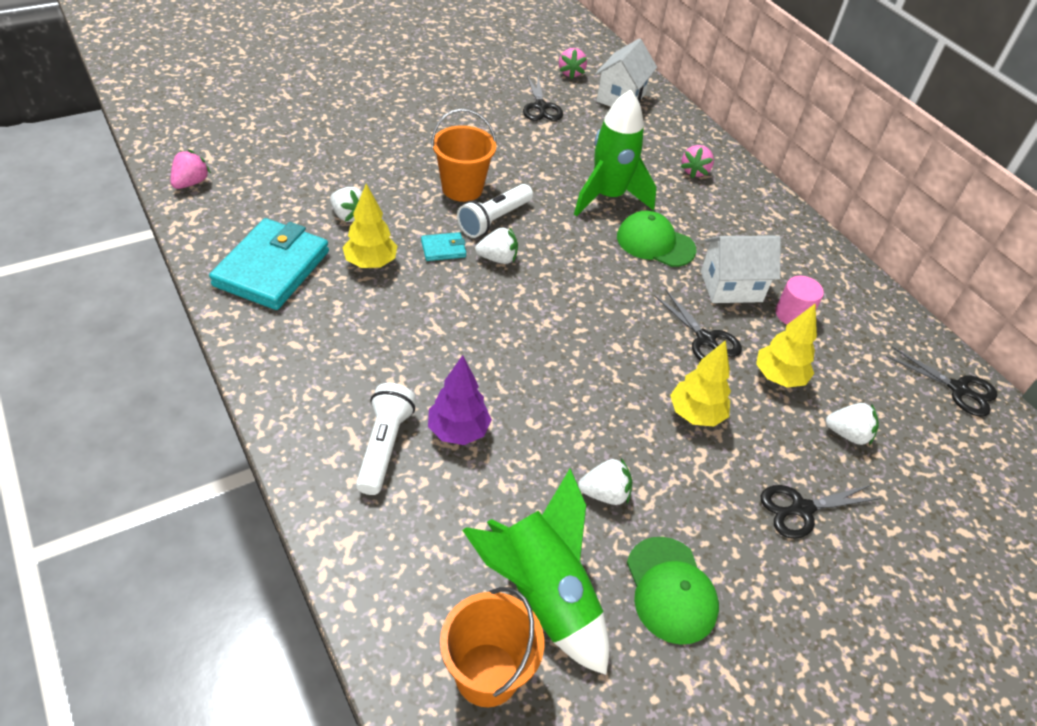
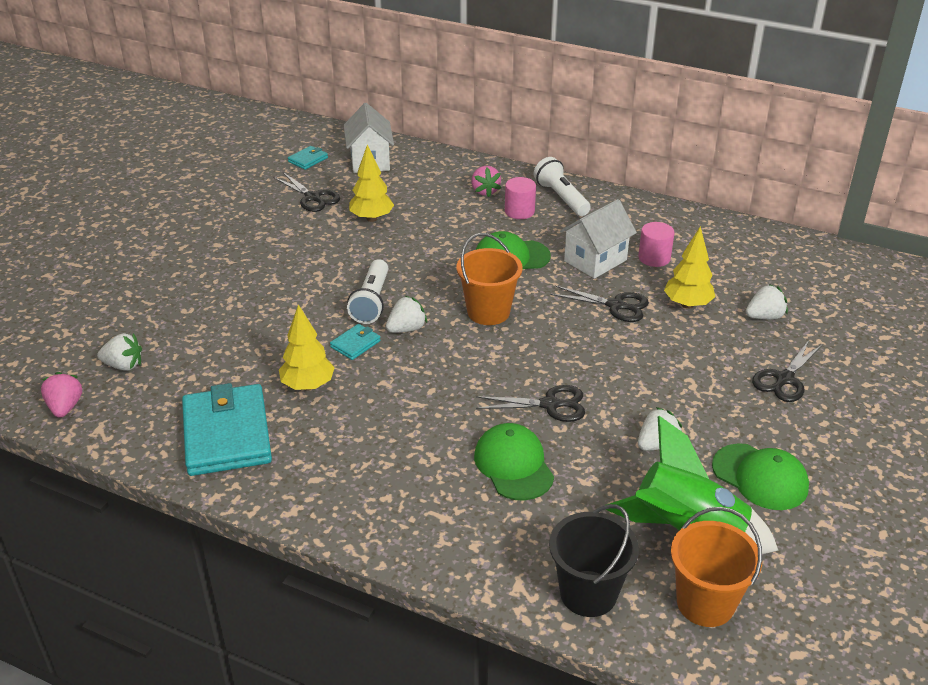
camera: 30 degrees left, 10 degrees down
(348, 215) = (245, 360): white strawberry -> white strawberry (123, 365)
(384, 446) = (471, 507): white flashlight -> white flashlight (561, 198)
(396, 589) = (588, 593): none -> black bucket
(458, 431) = (513, 465): purple tree -> green cap
(462, 188) = (318, 291): orange bucket -> orange bucket (488, 312)
(571, 73) = (308, 160): pink strawberry -> turquoise wallet
(608, 197) = (441, 241): green rocket -> none
(695, 414) = (660, 358): yellow tree -> yellow tree (371, 218)
(707, 205) = (519, 211): none -> pink cylinder
(958, 389) = (799, 252): black scissors -> black scissors (550, 405)

